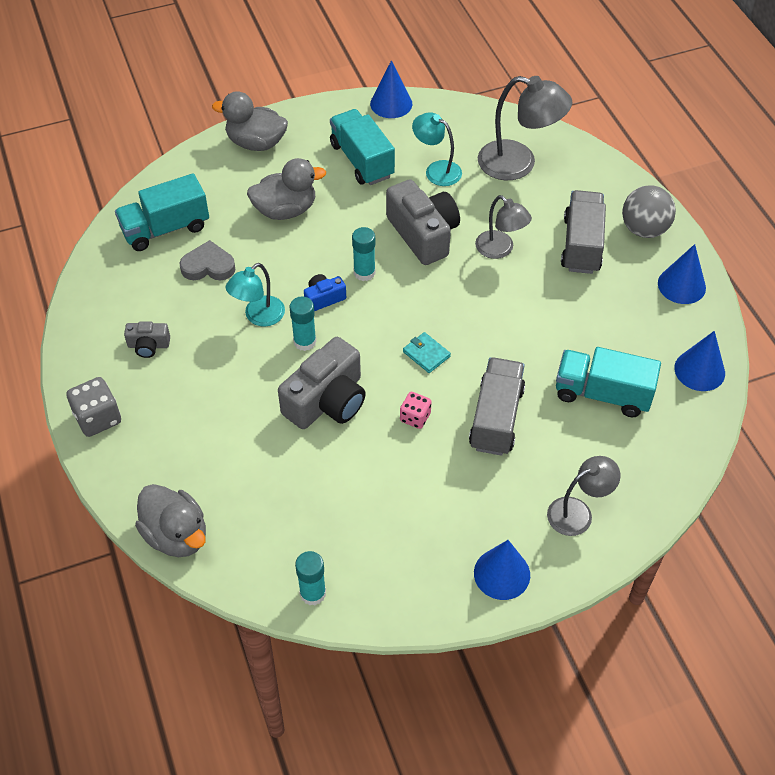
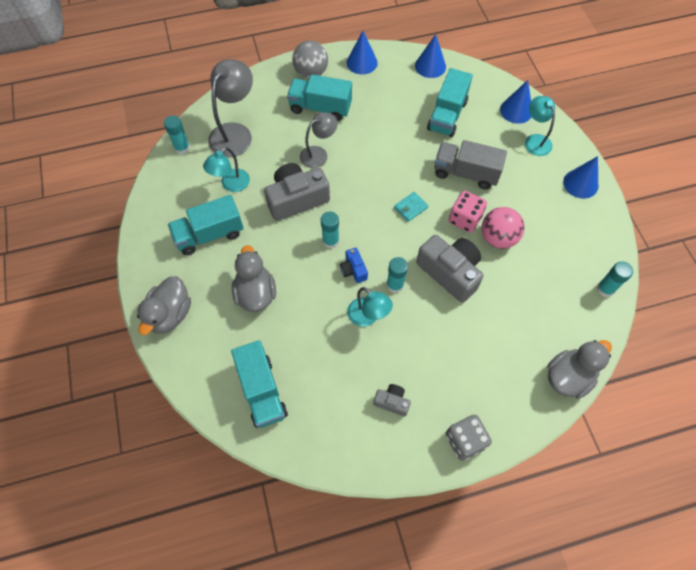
camera: 85 degrees left, 10 degrees up
(148, 345) = (392, 402): grey camera -> grey camera turned 75 degrees counterclockwise
(208, 266) = (310, 355): grey heart -> none
(387, 457) = (498, 238): none -> pink ball
(391, 103) = (147, 209): blue cone -> blue cone (516, 110)
(415, 417) = (464, 219): pink dice -> pink dice, size x1.57
(485, 119) = (182, 148): none -> turquoise glue stick
(578, 512) = (535, 140): grey lamp -> turquoise lamp
(581, 245) = (320, 108): grey truck -> turquoise truck

